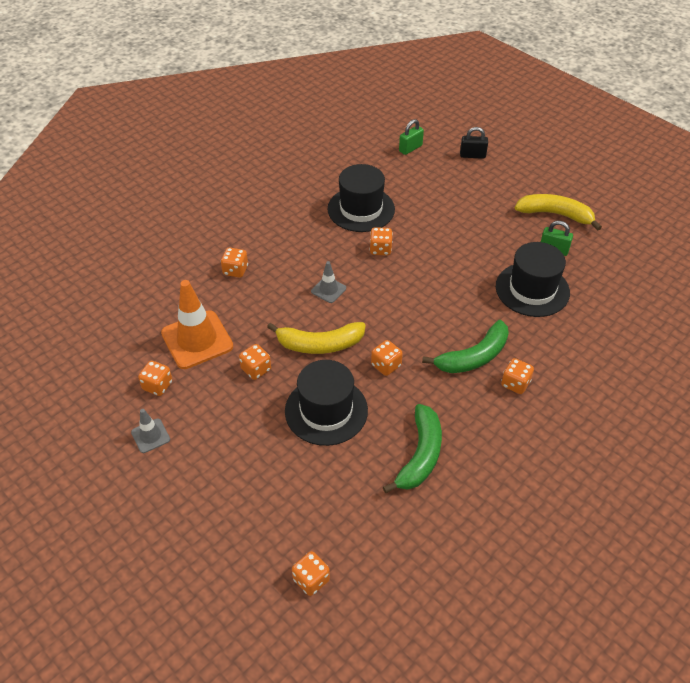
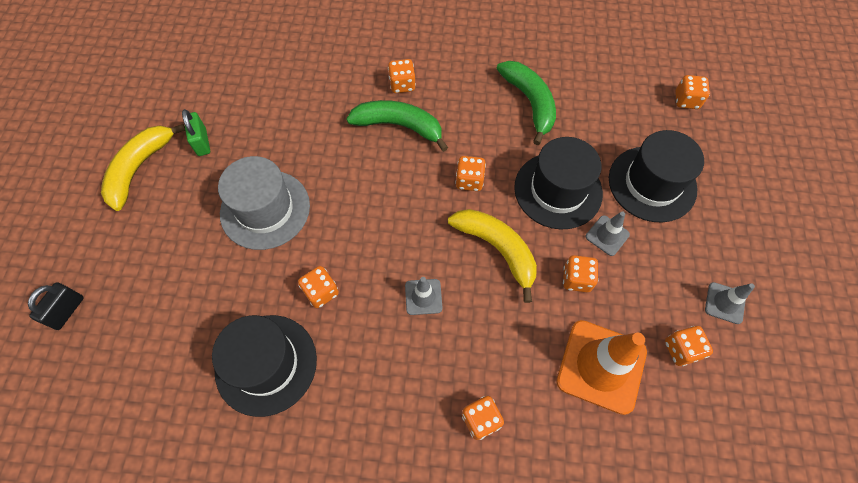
camera: 130 degrees left, 15 degrees up
(264, 411) = (607, 235): none -> grey traffic cone
(410, 148) = (93, 397): green padlock -> none
(420, 455) = (530, 103): green banana -> green banana turned 90 degrees clockwise
(466, 253) = (265, 209): none -> grey hat
(472, 155) = (67, 311): black padlock -> black padlock turned 60 degrees clockwise
(532, 289) = (276, 130): black hat -> black hat (652, 184)
(555, 214) = (139, 168): yellow banana -> yellow banana turned 45 degrees clockwise

